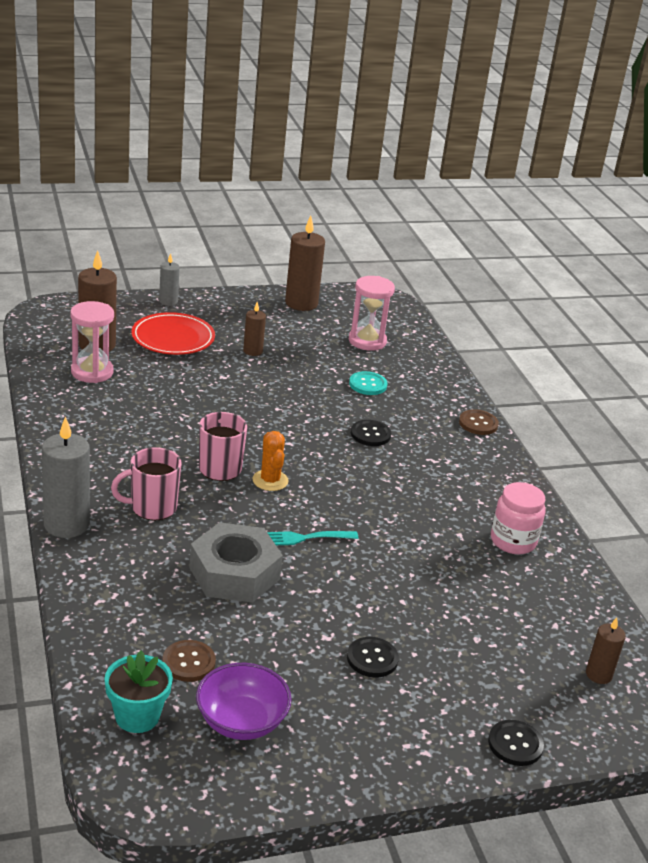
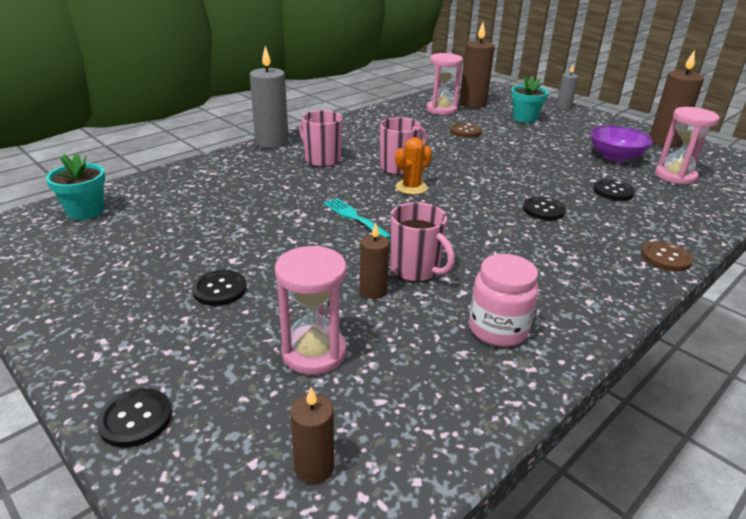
camera: 65 degrees right, 0 degrees up
(173, 338) = (524, 118): red plate -> turquoise flower pot
(188, 662) = (157, 213): brown button -> brown button (465, 131)
(234, 573) = (278, 203): grey nut -> none
(241, 721) = (98, 250): purple bowl -> purple bowl (615, 157)
(253, 351) = (563, 142): brown candle -> brown candle (373, 291)
(368, 384) = (613, 191): turquoise button -> black button
(415, 542) = (416, 270): none -> pink mug
(489, 636) = (314, 352): none -> pink hourglass

